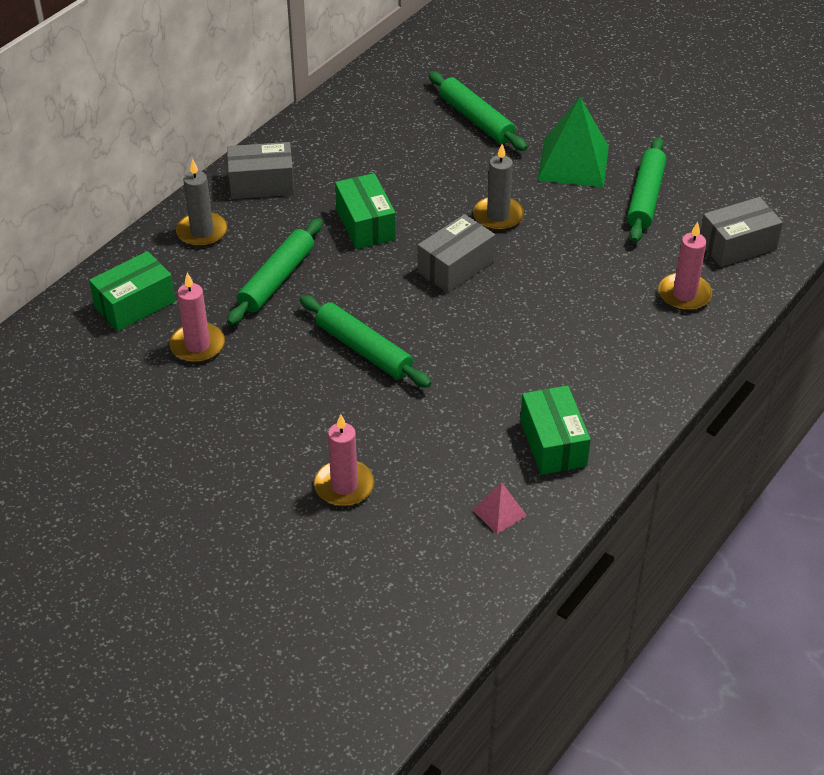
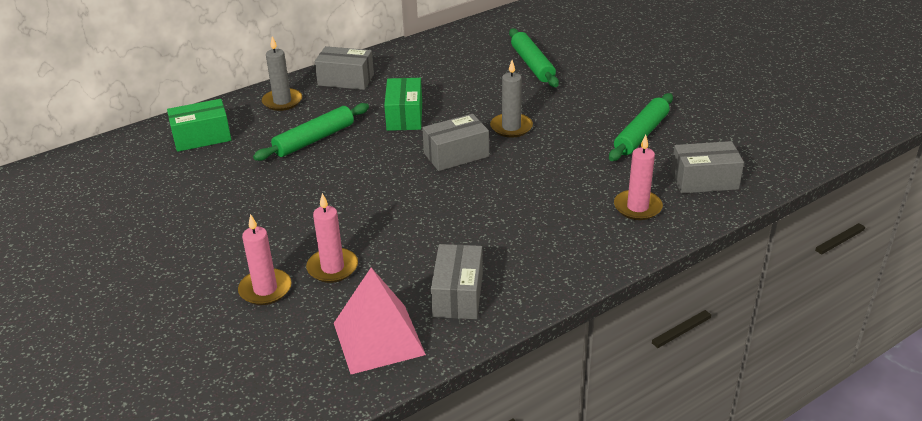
camera: 20 degrees right, 10 degrees down
(197, 345) = (226, 171): pink candle -> pink candle (332, 268)
(364, 349) = (347, 197): green rolling pin -> none
(499, 512) = (378, 338): pink pyramid -> pink pyramid, size x2.10
(553, 443) = (458, 295): green box -> grey box
(573, 163) = (593, 103): green pyramid -> none

